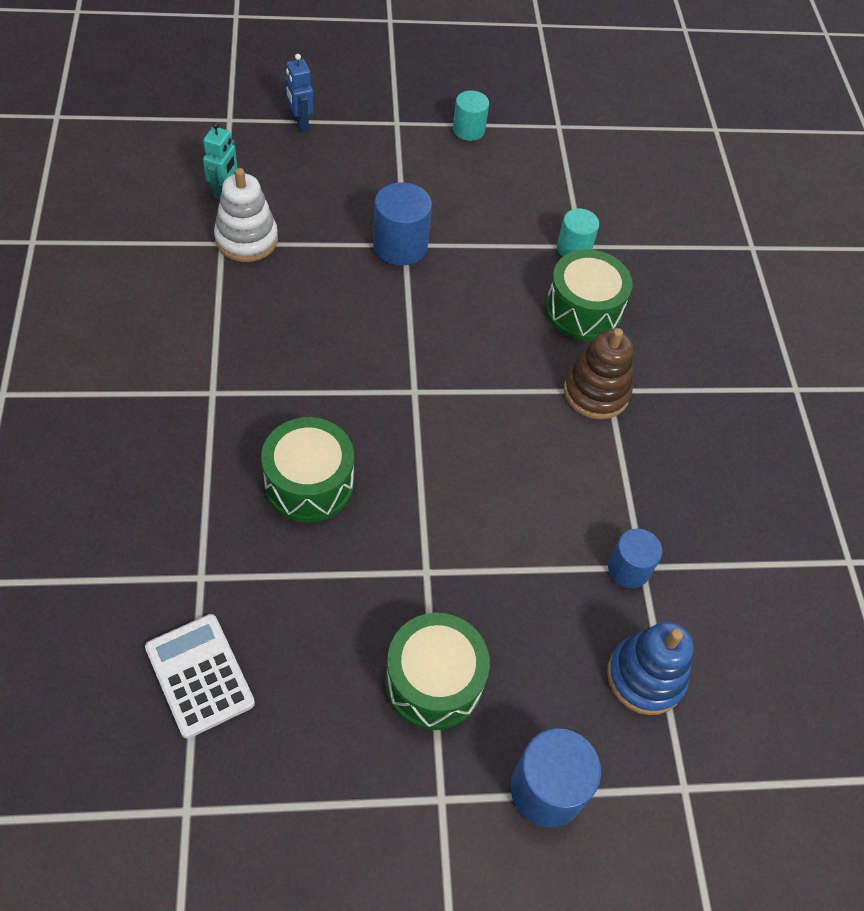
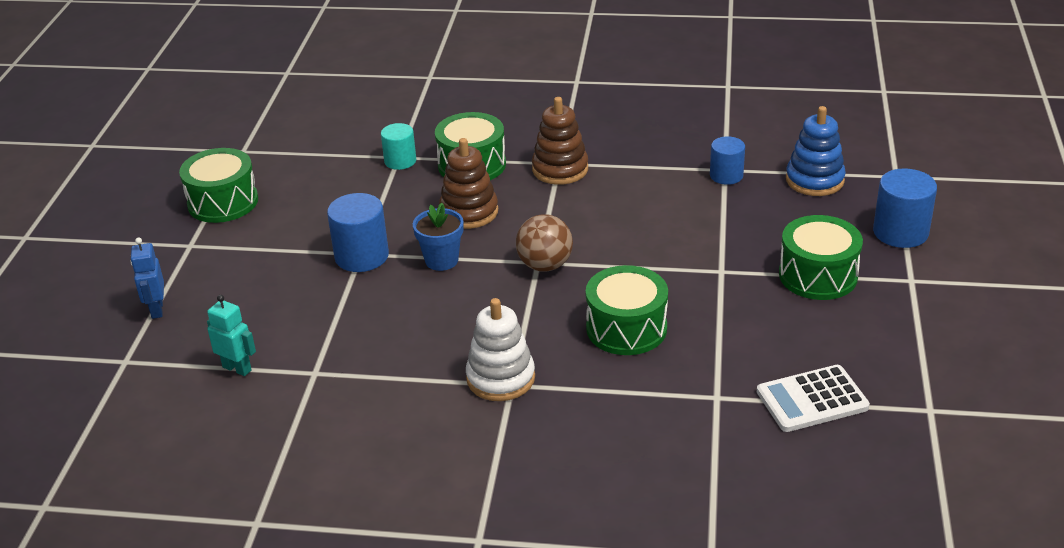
camera: 70 degrees left, 20 degrees down
(246, 239) = (316, 354): white stacking toy -> white stacking toy (500, 378)
(300, 122) = (156, 309): blue robot -> blue robot turned 90 degrees clockwise
(403, 309) = (441, 260): none -> blue flower pot
(409, 398) = (545, 265): none -> brown ball
(468, 130) = (223, 202): turquoise cylinder -> green drum
(493, 320) = (469, 212): none -> brown stacking toy

